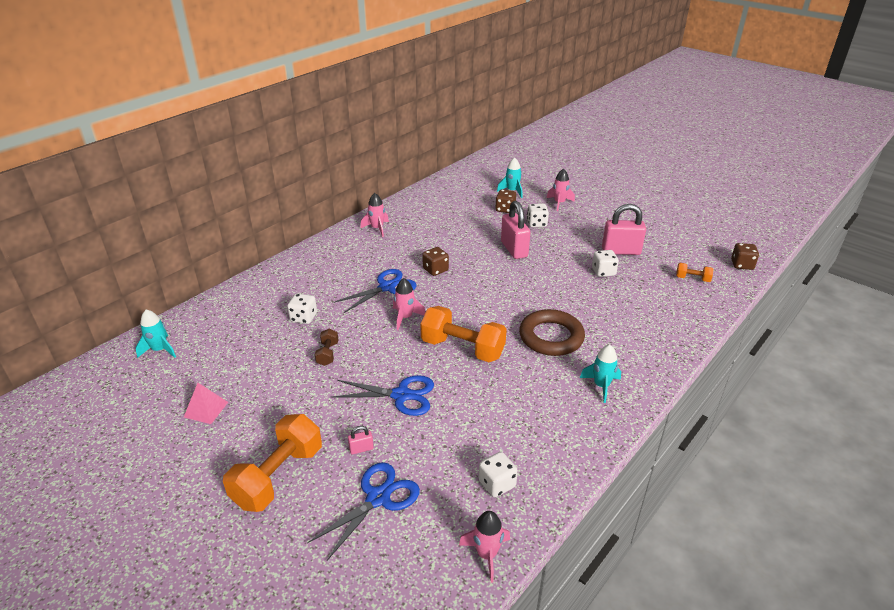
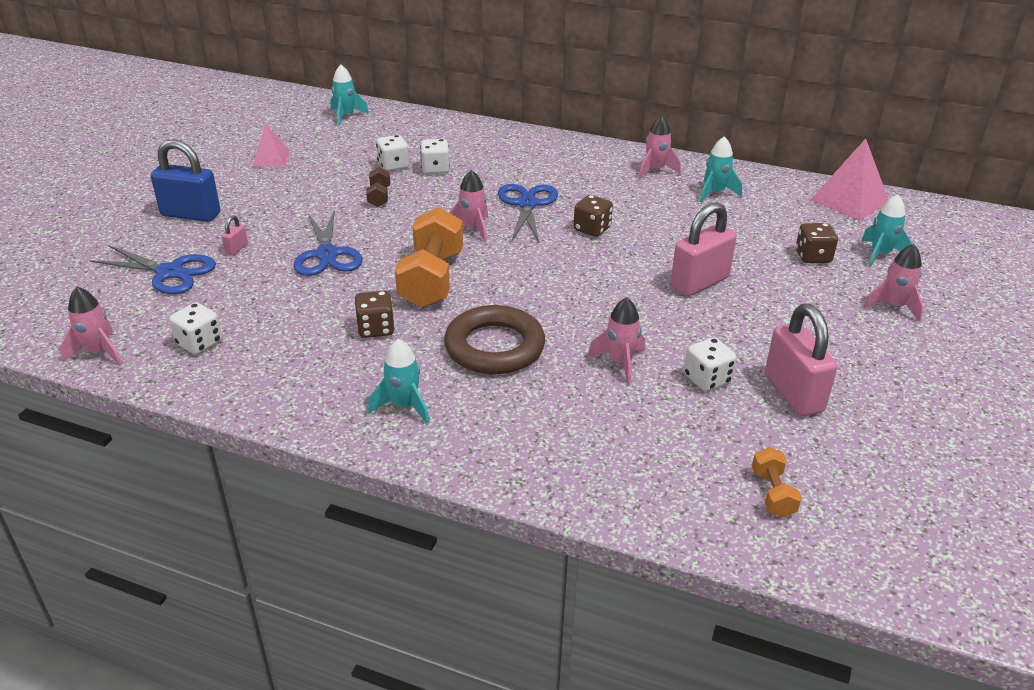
camera: 70 degrees right, 0 degrees up
(278, 476) = (191, 214): orange dumbbell -> blue padlock
(327, 354) = (379, 197): brown dumbbell -> brown dumbbell turned 75 degrees counterclockwise
(361, 449) = (236, 248): pink padlock -> pink padlock turned 60 degrees clockwise
(387, 287) = (527, 204): blue scissors -> blue scissors turned 120 degrees counterclockwise
(420, 217) = (715, 193): none -> turquoise rocket
(455, 182) = (849, 200): none -> pink pyramid
(536, 223) = (798, 292): white dice -> white dice (393, 166)
(581, 295) = (620, 363): none -> pink rocket
(742, 265) = (892, 571): brown dice -> brown dice (376, 329)

